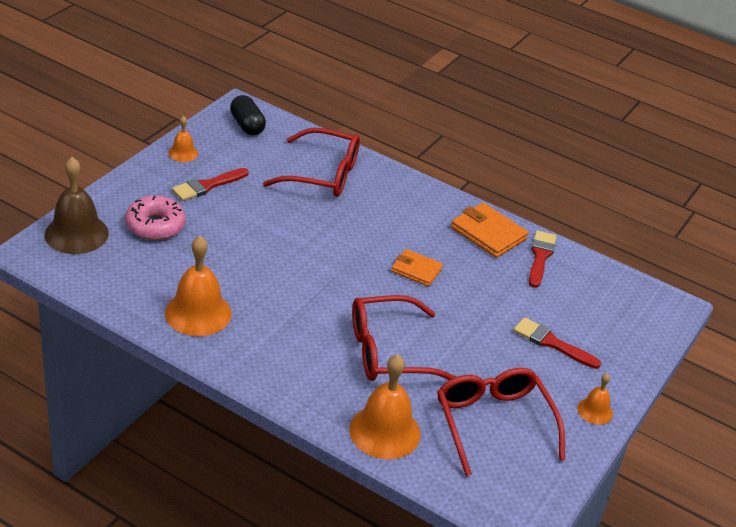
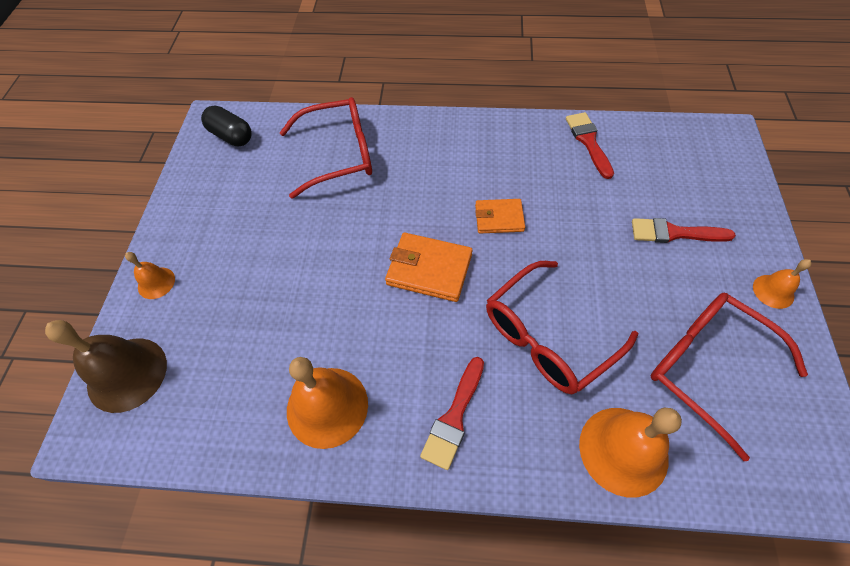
camera: 20 degrees left, 20 degrees up
(155, 225) = (210, 311): pink donut -> none
(183, 153) = (186, 201): orange bell -> orange bell (156, 283)
(207, 186) = (235, 229): red brush -> red brush (454, 417)
(488, 233) = (528, 141): orange wallet -> orange wallet (429, 269)

